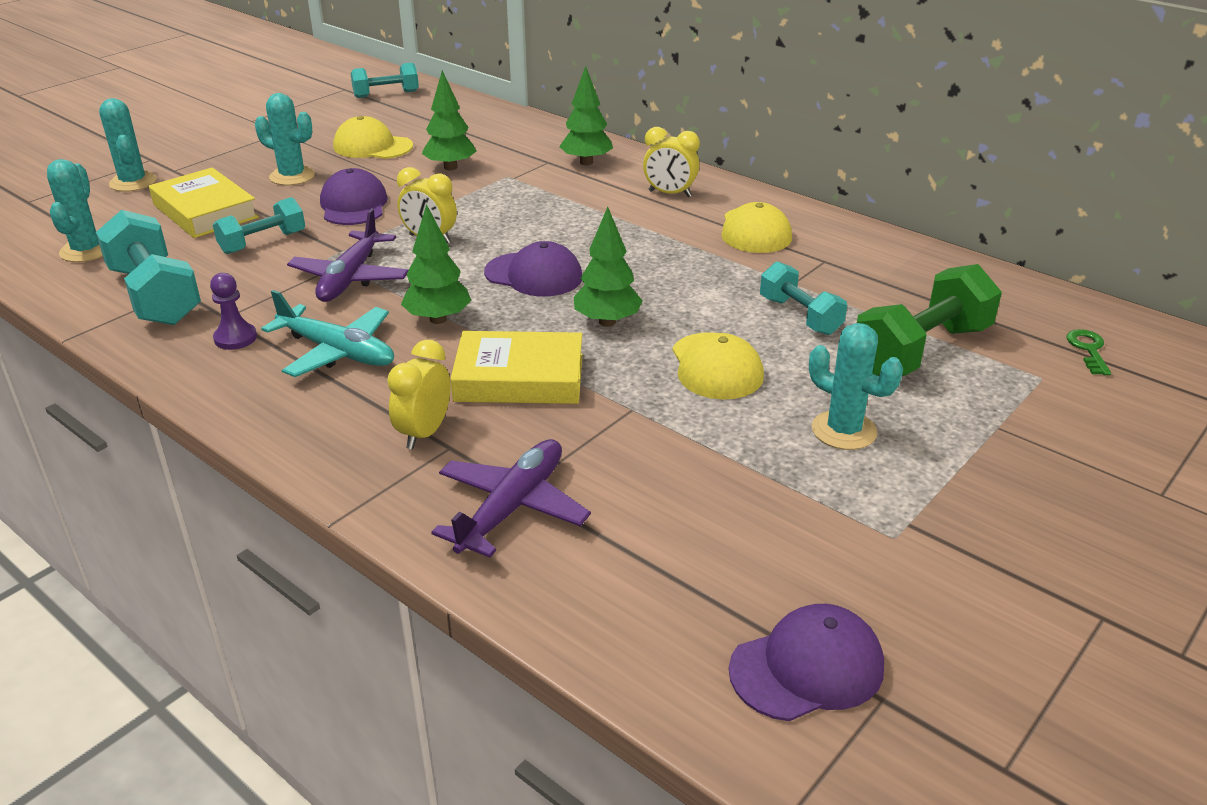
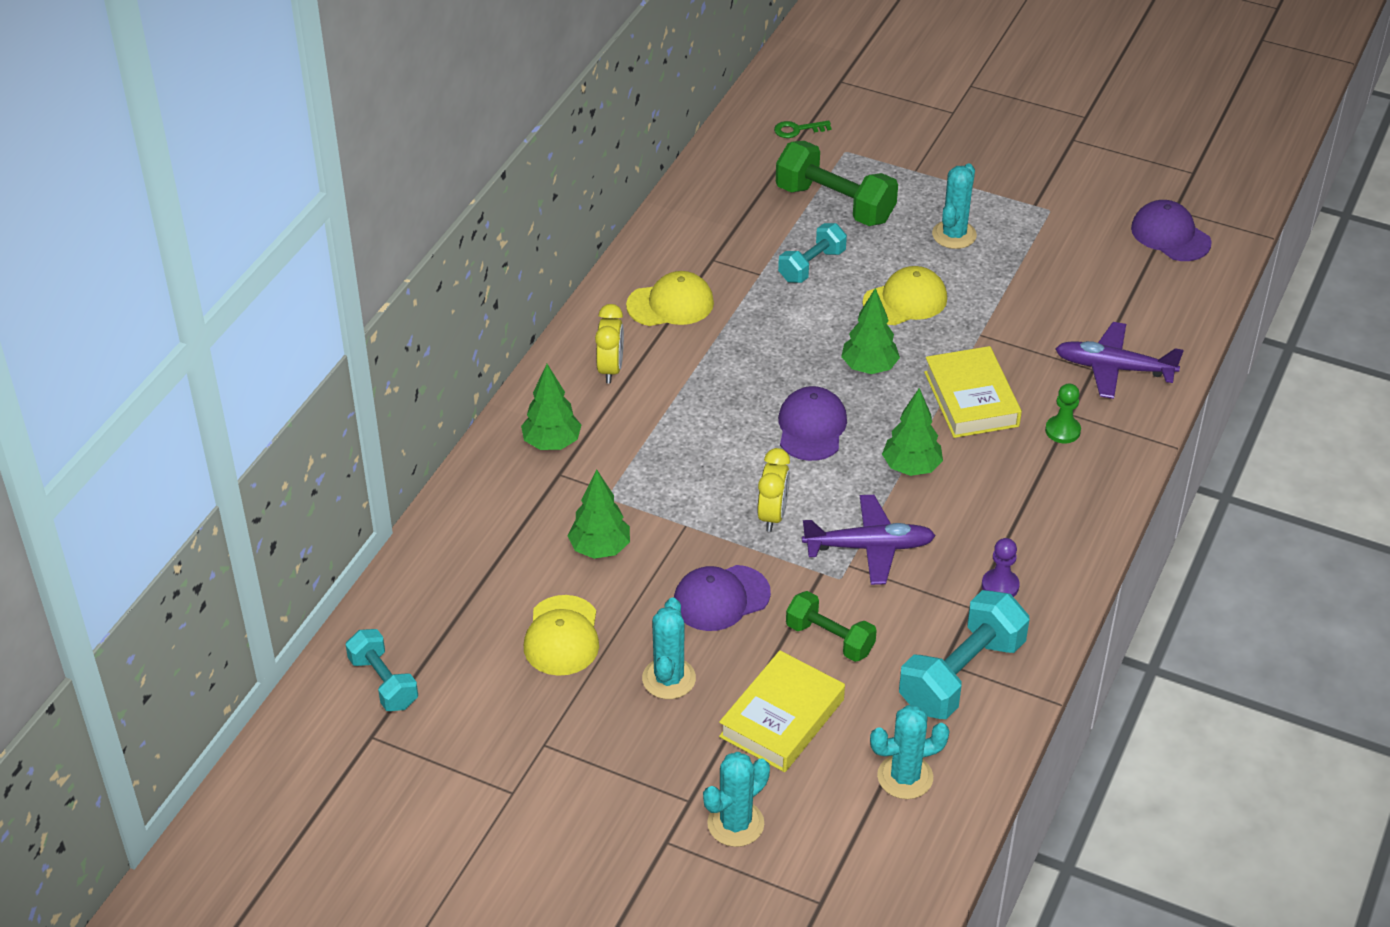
camera: 105 degrees left, 10 degrees up
(263, 242) = (830, 639): turquoise dumbbell -> green dumbbell
(337, 351) = (988, 514): turquoise plane -> none
(424, 433) = (1062, 431): yellow clock -> green pawn

